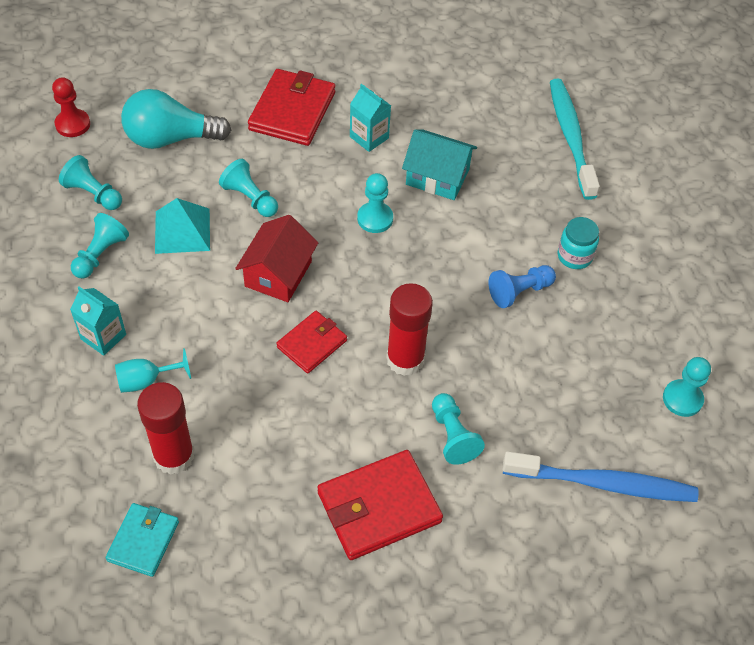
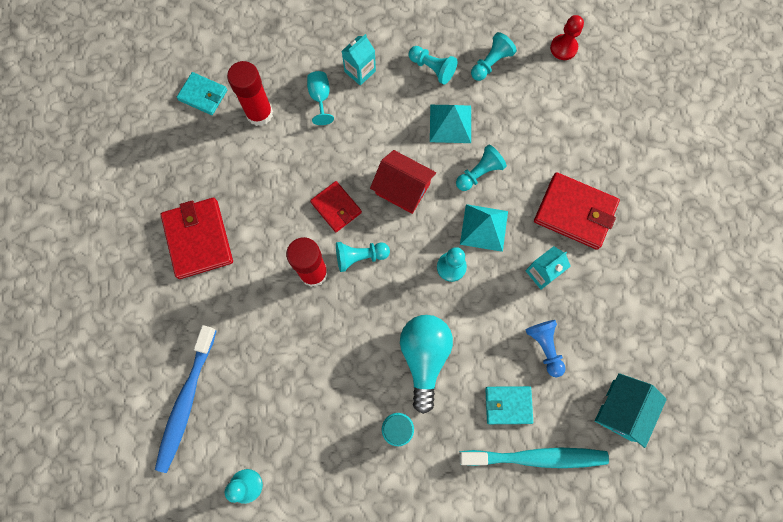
camera: 100 degrees right, 20 degrees up
(170, 138) = (546, 117): turquoise light bulb -> turquoise light bulb (424, 357)
(321, 190) = (484, 227): none -> turquoise pyramid
(437, 177) = (493, 325): turquoise house -> turquoise house (622, 410)
(452, 436) = (244, 297): turquoise pawn -> turquoise pawn (360, 257)
(519, 292) = (365, 373): blue pawn -> blue pawn (544, 347)
(523, 161) = (508, 405): none -> turquoise wallet

